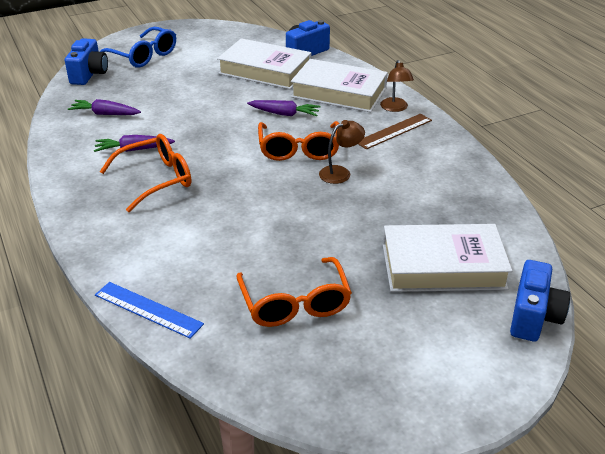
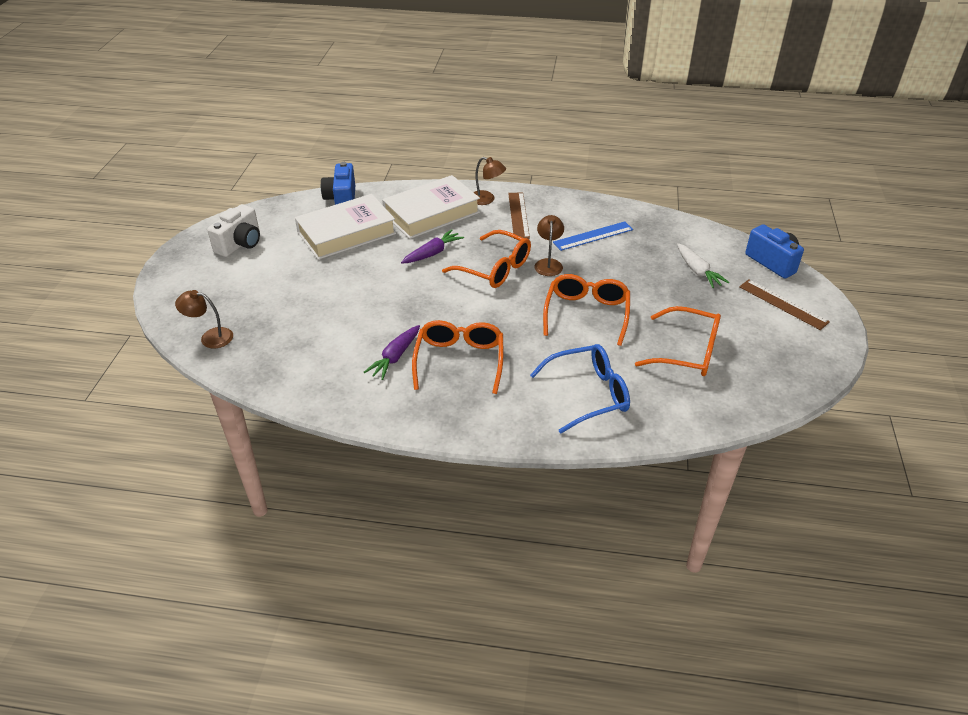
camera: 55 degrees left, 5 degrees up
(89, 74) = (210, 337): blue camera -> brown lamp
(105, 114) = (307, 353): purple carrot -> none
(143, 56) = (219, 289): blue glasses -> blue glasses (588, 394)
(148, 309) = (638, 428): blue ruler -> blue ruler (593, 236)
(202, 41) = (240, 244): none -> white camera
(288, 220) = (586, 314): none -> orange glasses
(443, 266) = (698, 271): white book -> white carrot
(460, 350) = (783, 304): none -> brown ruler

